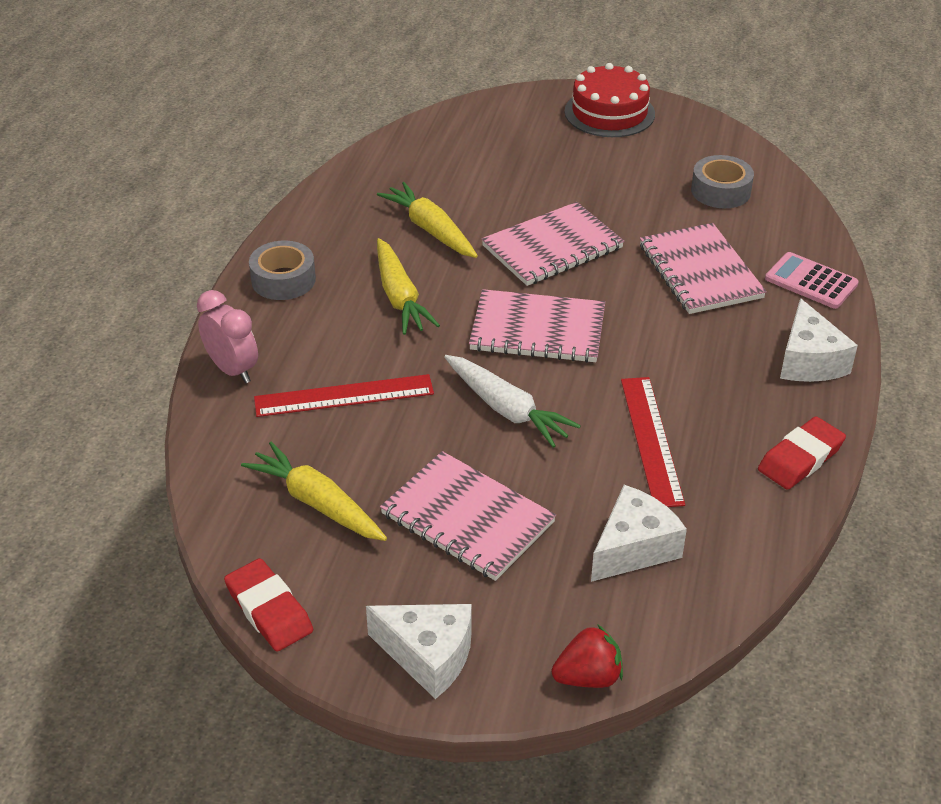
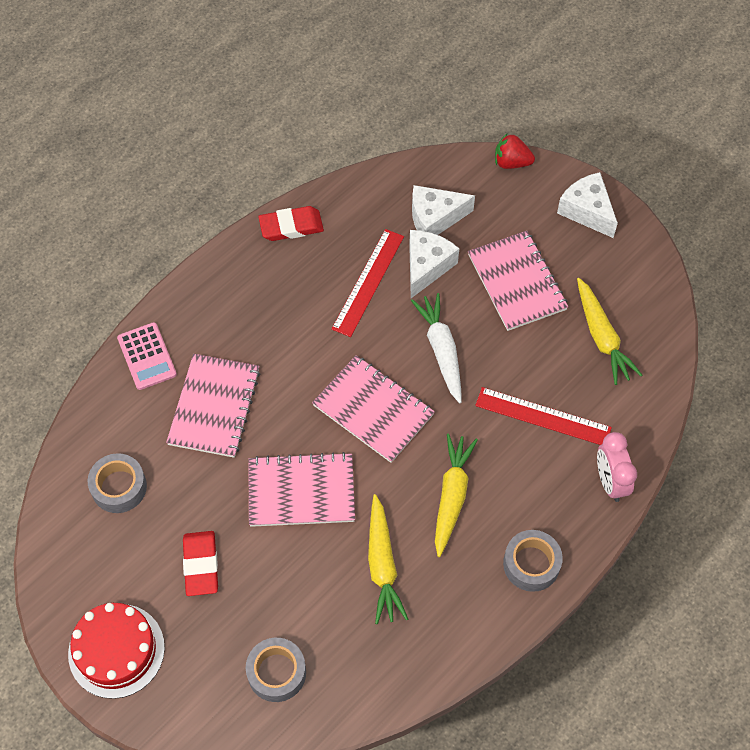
camera: 150 degrees left, 20 degrees up
(269, 610) = (661, 278): red eraser -> red eraser (201, 565)
(467, 144) = (276, 672): none -> grey tape
(809, 361) = (217, 291): white cheese -> white cheese (427, 266)

